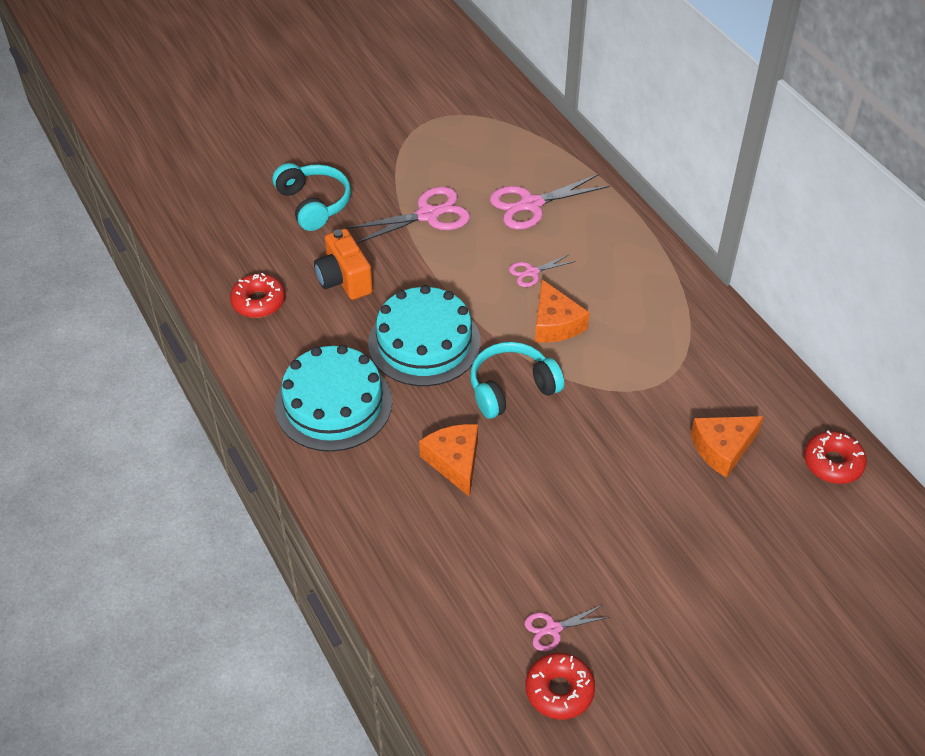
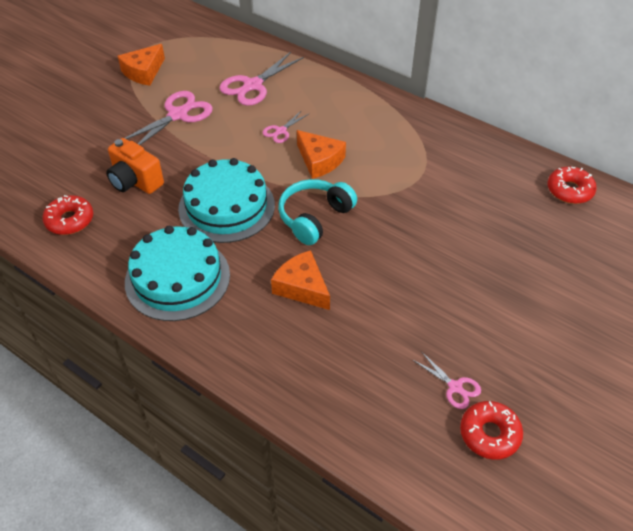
camera: 25 degrees left, 0 degrees up
(314, 204) = (79, 133): turquoise headphones -> none
(553, 629) = (455, 387): pink scissors -> pink scissors turned 90 degrees counterclockwise
(722, 448) = (491, 207): orange cheese -> orange cheese (143, 72)

